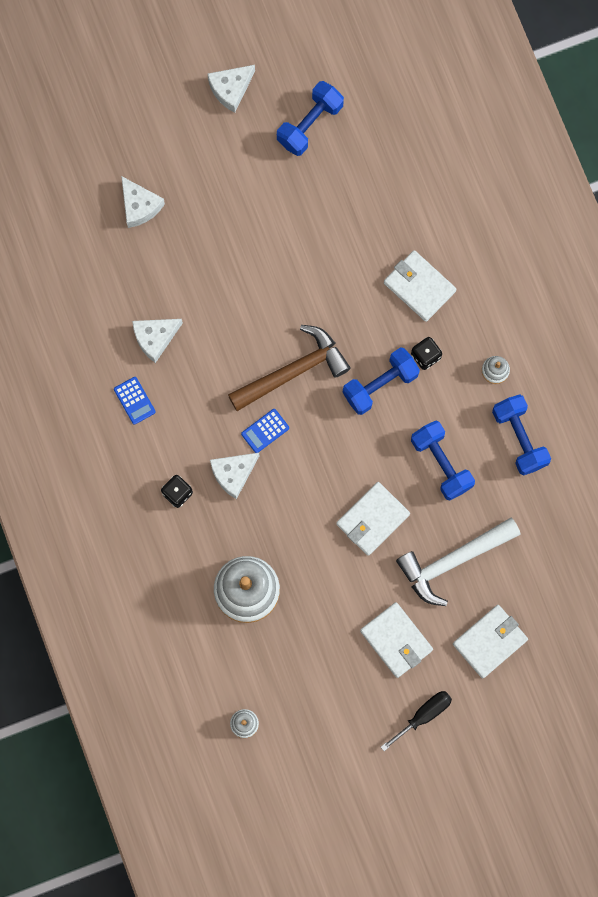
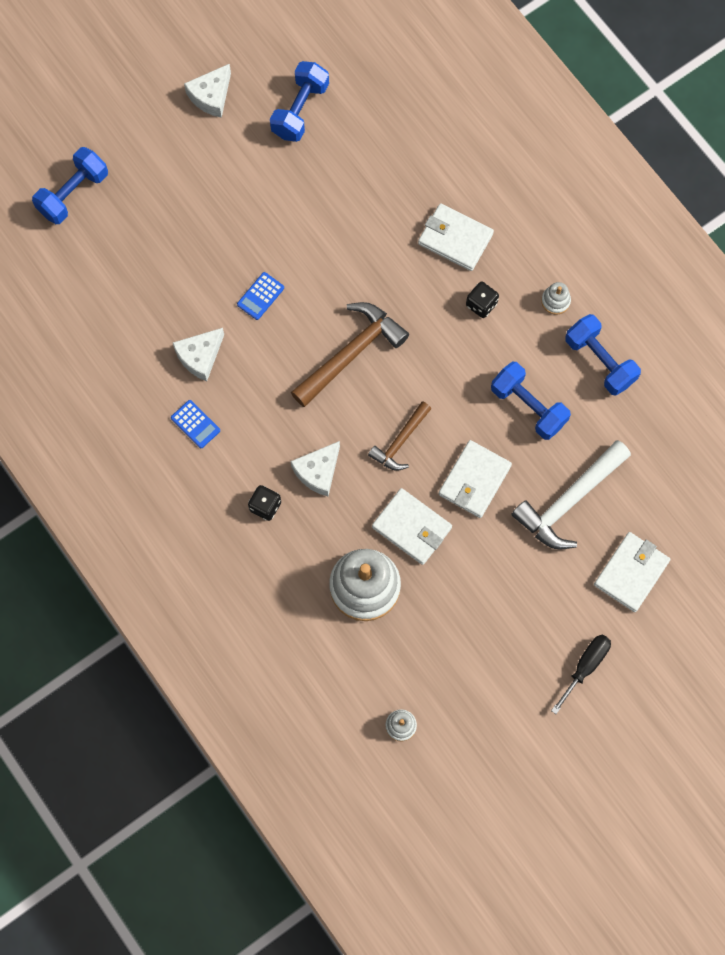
camera: 15 degrees left, 5 degrees down
(139, 206) = (149, 231): white cheese -> none
(265, 431) = (339, 420): blue calculator -> blue calculator (260, 296)
(315, 465) = (400, 441): none -> brown hammer
(380, 385) = (443, 344): blue dumbbell -> blue dumbbell (73, 193)
(396, 640) = (534, 597): white wallet -> white wallet (411, 527)

